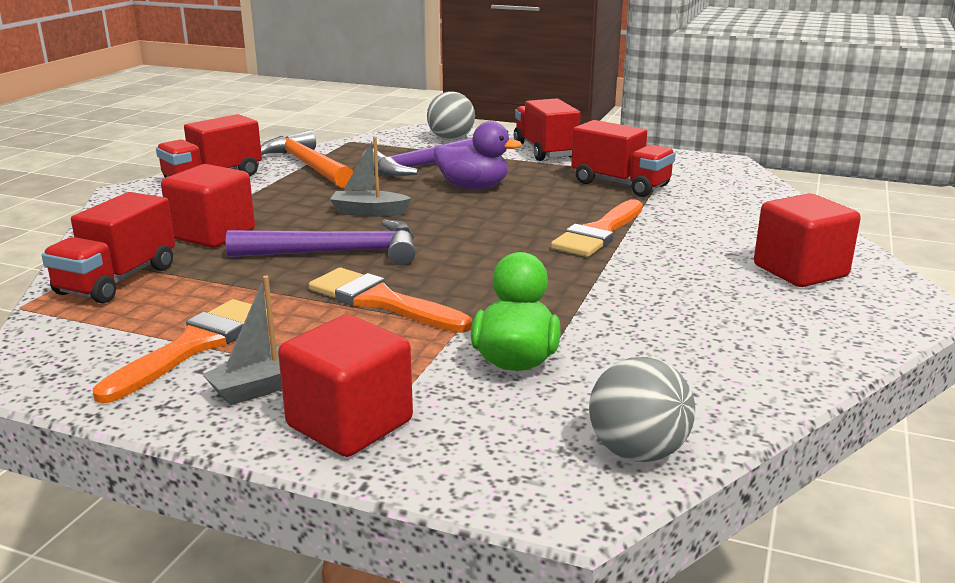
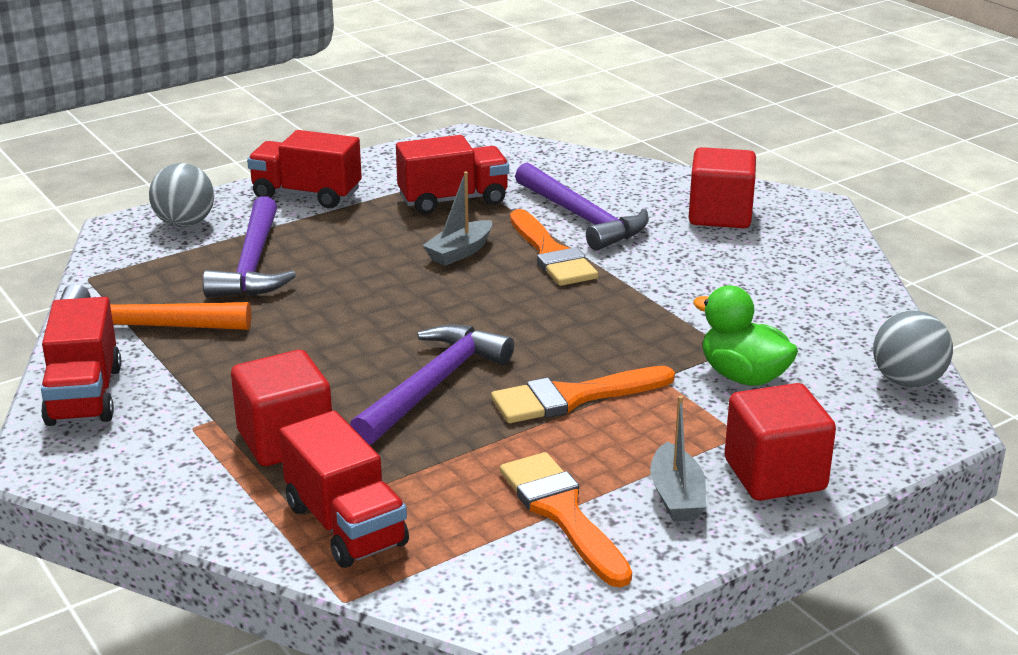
camera: 55 degrees left, 5 degrees up
(369, 212) = (346, 338): grey boat -> grey boat (460, 252)
(473, 187) = (355, 264): purple duck -> none
(679, 226) = (582, 218): none -> purple hammer

